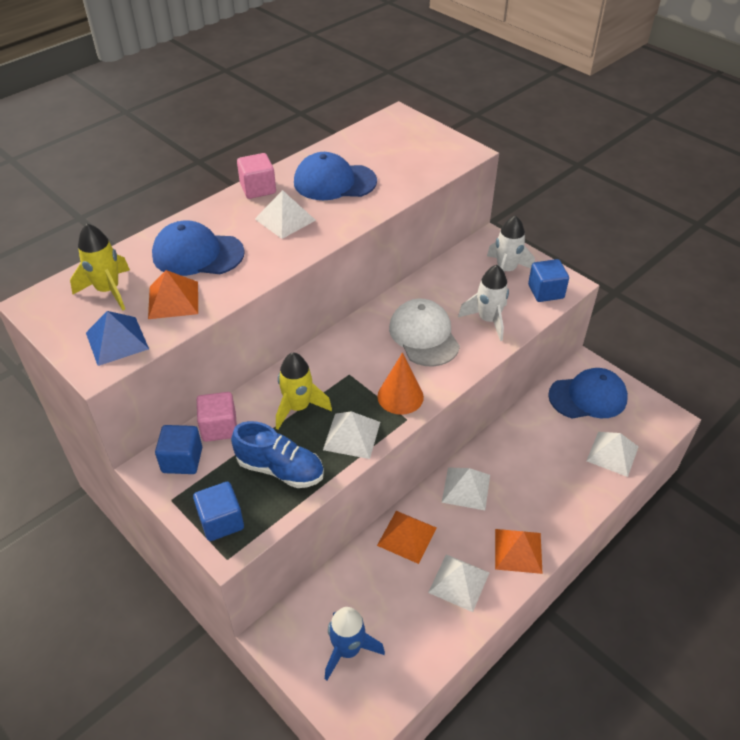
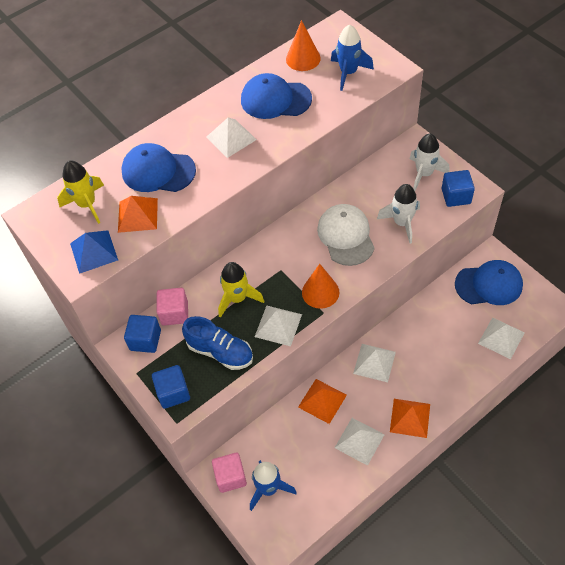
camera: 10 degrees right, 10 degrees up
(258, 189) = (210, 105): pink cube -> pink cube (230, 477)
(362, 144) = (303, 58): none -> orange cone
(415, 156) = (348, 73): none -> blue rocket

